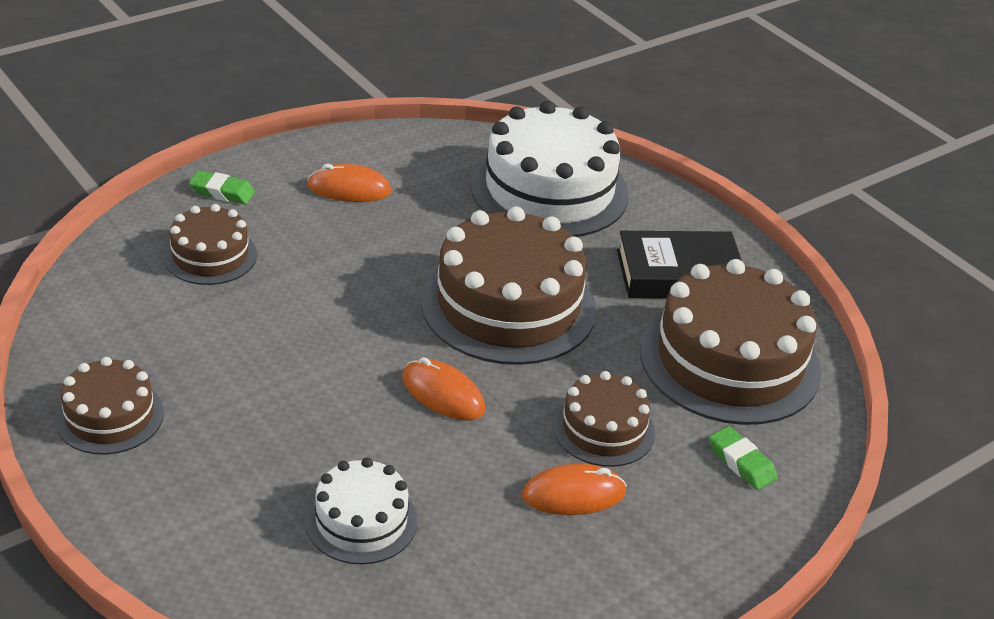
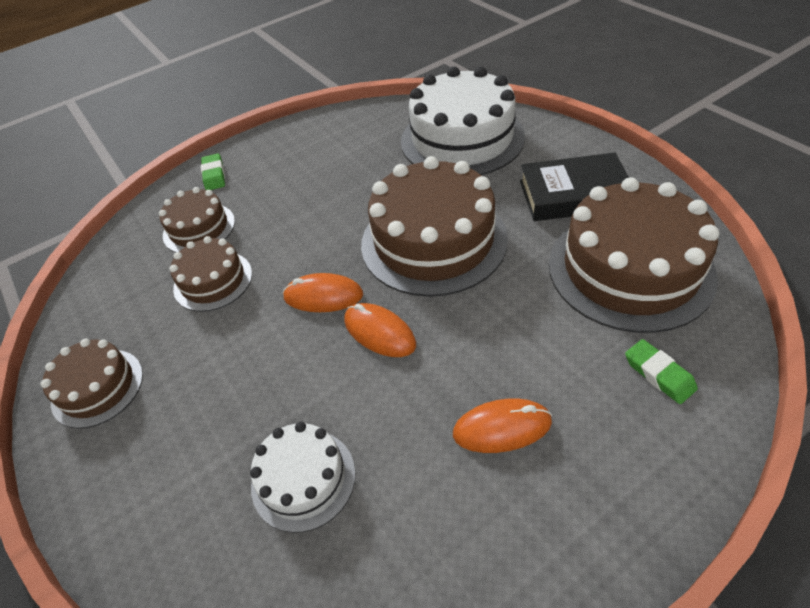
camera: 10 degrees right, 10 degrees up
(222, 192) = (214, 175): green eraser -> green eraser turned 60 degrees clockwise
(349, 189) = (309, 159): orange mouse -> orange mouse (323, 296)
(603, 429) = (524, 352): brown cake -> brown cake (213, 281)

